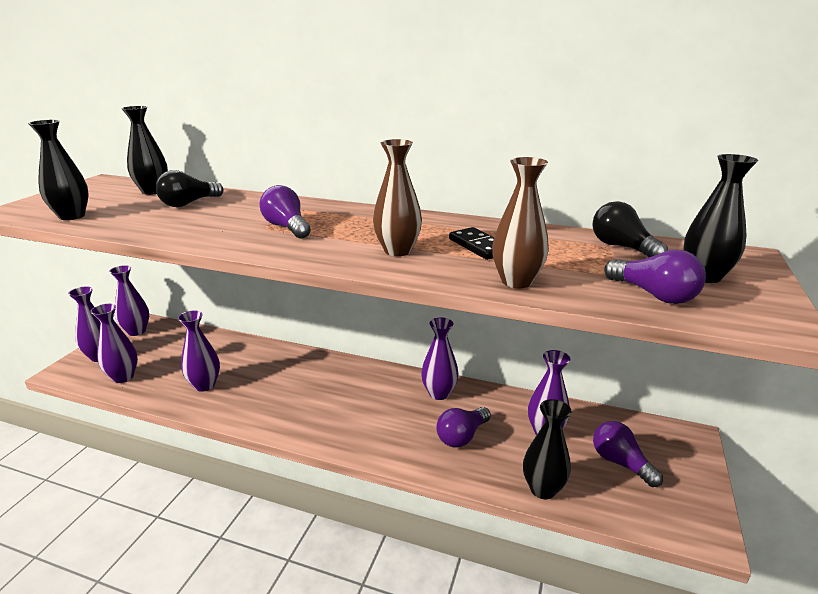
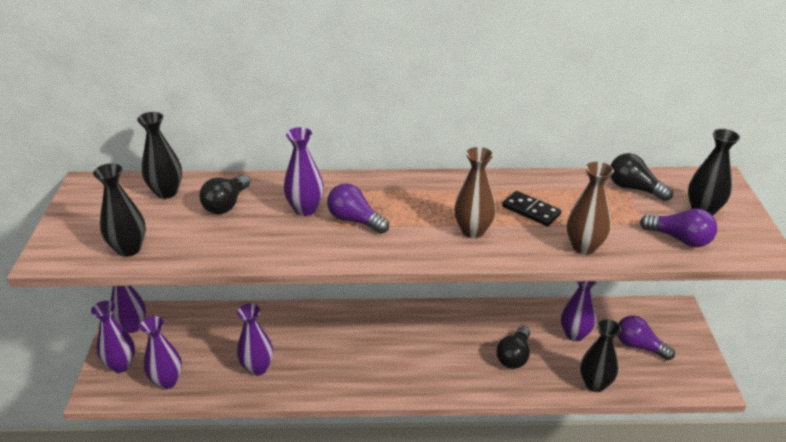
camera: 20 degrees left, 10 degrees up
(439, 393) = (474, 320): purple vase -> purple vase (305, 209)
(462, 436) = (514, 356): purple light bulb -> black light bulb

